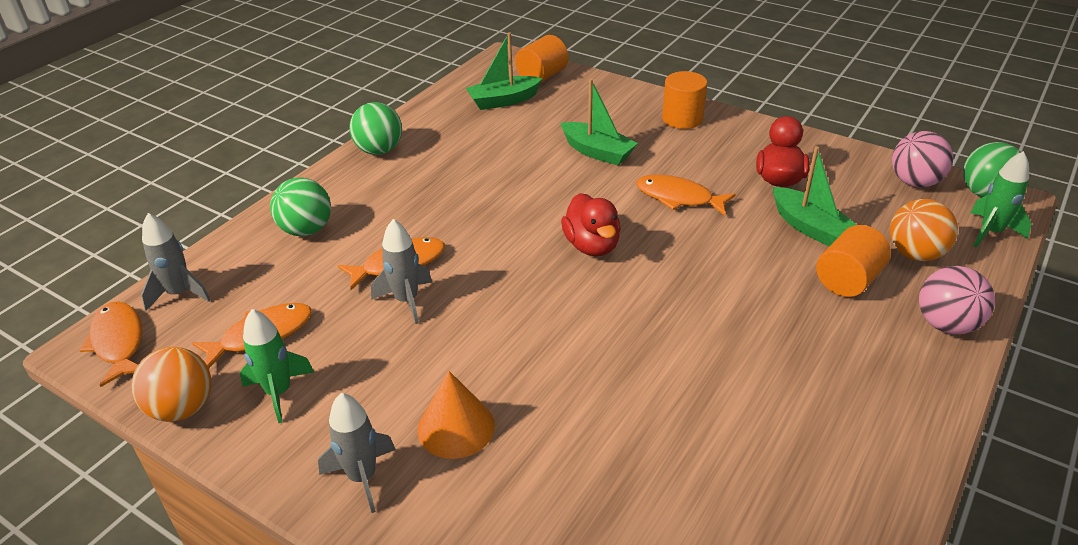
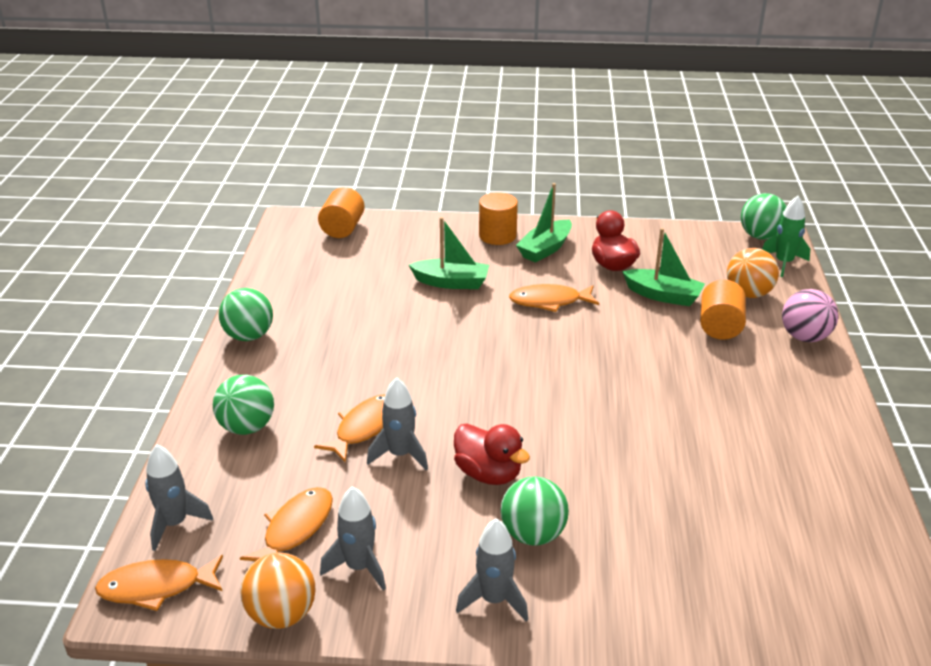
camera: 30 degrees left, 5 degrees down
(119, 342) = (156, 587): orange fish -> orange fish turned 45 degrees counterclockwise
(279, 392) = (359, 567): green rocket -> grey rocket
(456, 427) = (533, 534): orange cone -> green ball
(503, 101) = (326, 259): green boat -> green boat (545, 249)
(592, 246) = (514, 360): red duck -> red duck (488, 473)
(914, 182) = (708, 240): pink ball -> none

